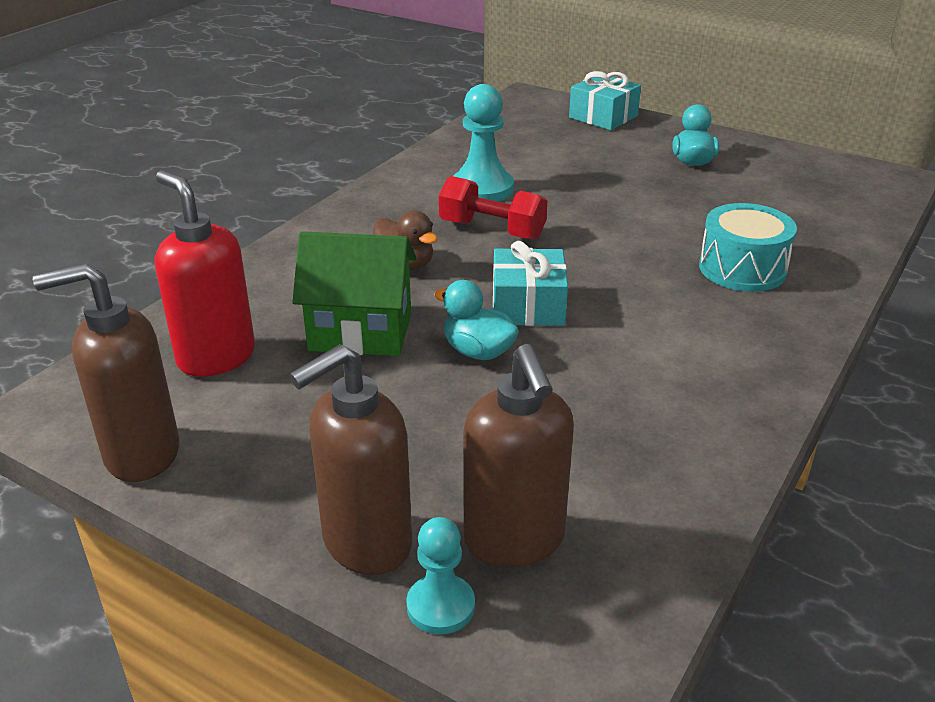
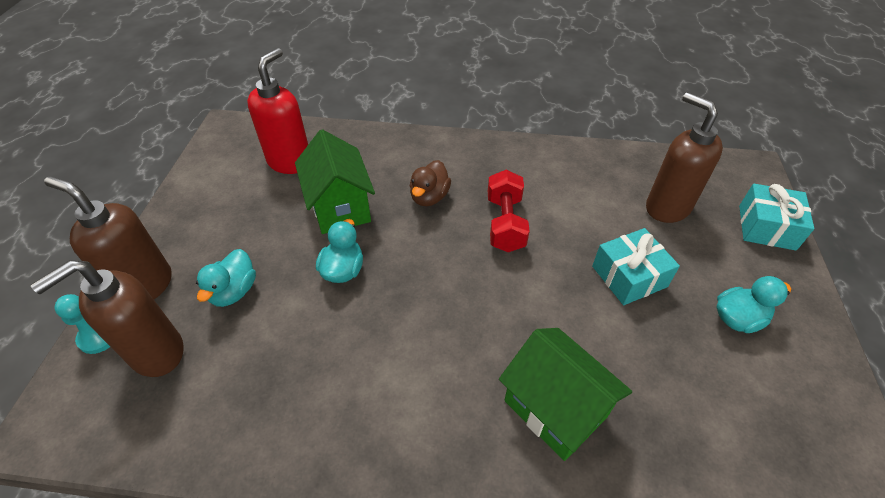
camera: 65 degrees right, 15 degrees up
(141, 454) = (200, 173): brown soap dispenser -> brown soap dispenser (667, 207)
(447, 450) = (234, 291): none -> turquoise duck
(482, 189) = (563, 197): turquoise pawn -> none
(528, 306) = (412, 277): turquoise gift -> turquoise gift (629, 276)
(742, 269) = (555, 408): turquoise drum -> green house

